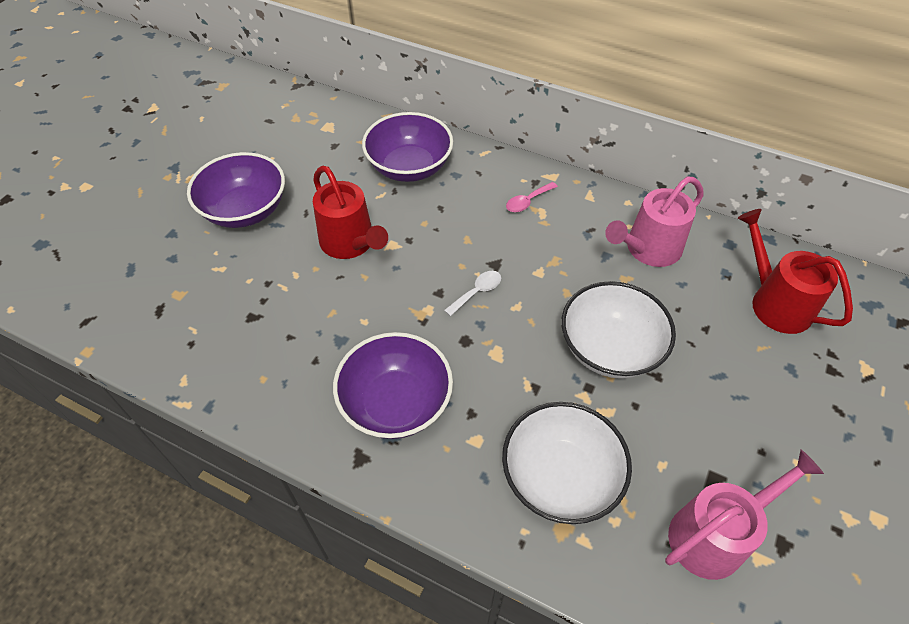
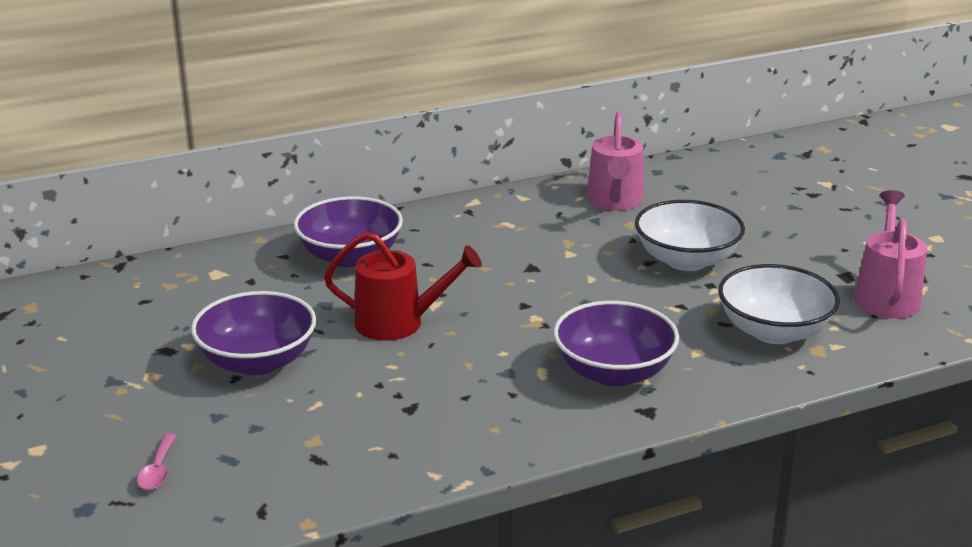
camera: 50 degrees left, 25 degrees down
(477, 292) = (550, 288): white spoon -> none
(527, 201) = (485, 224): pink spoon -> pink spoon (158, 471)
(775, 302) = (732, 183): red watering can -> none

